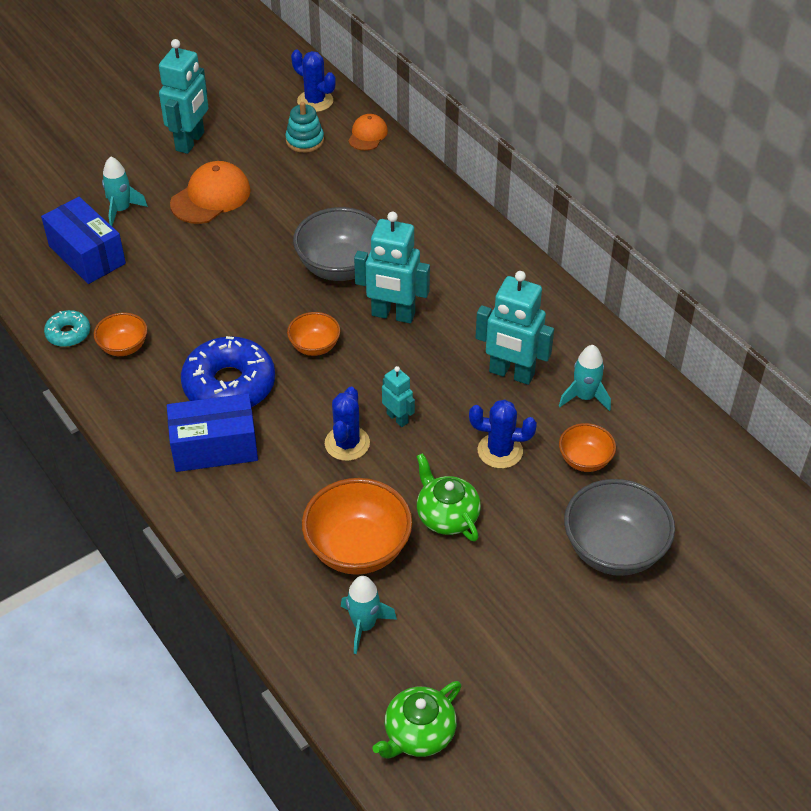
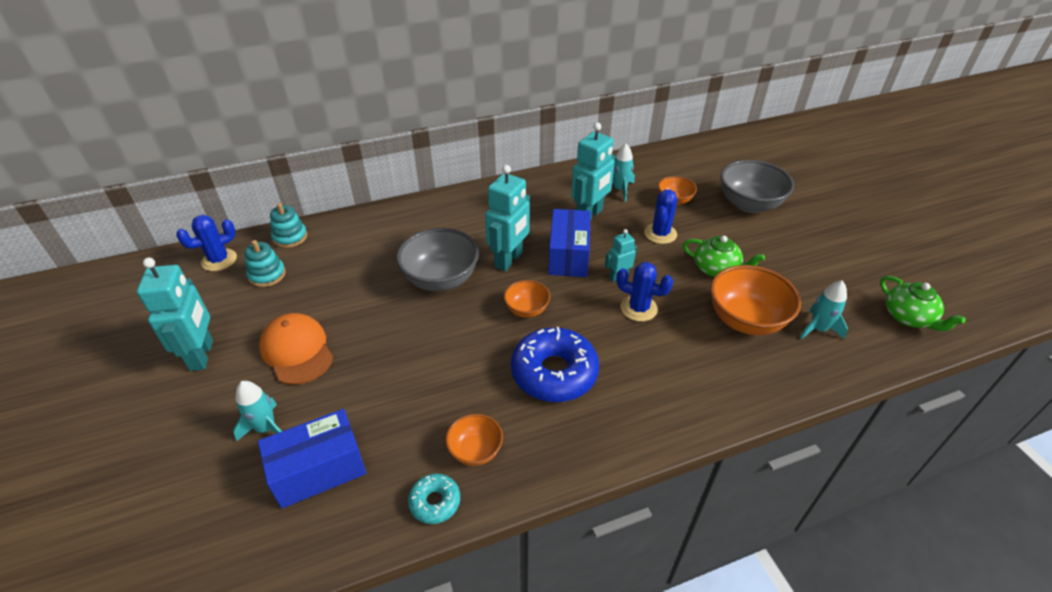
camera: 75 degrees left, 5 degrees down
(190, 141) = (202, 355): turquoise robot -> turquoise robot turned 45 degrees clockwise
(215, 447) = (626, 394): blue box -> blue box (568, 255)
(367, 135) = (290, 237): orange cap -> turquoise stacking toy
(447, 516) = (716, 269): green teapot -> green teapot turned 135 degrees counterclockwise

